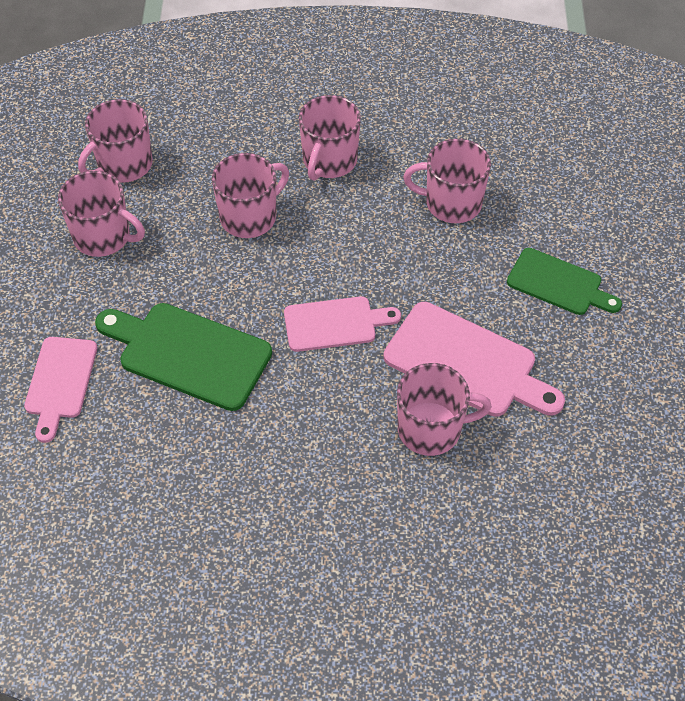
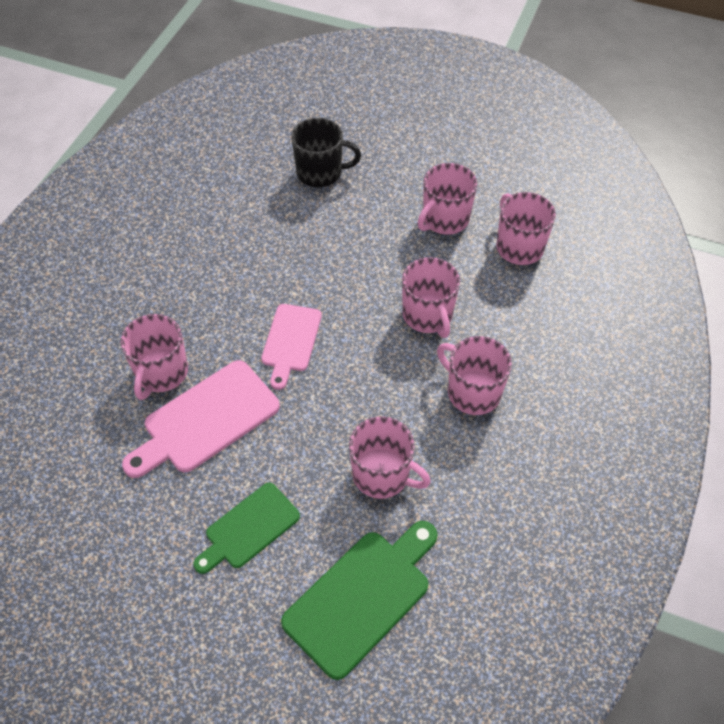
camera: 110 degrees right, 0 degrees up
(60, 382) = (320, 173): pink cutting board -> black mug
(189, 354) = (308, 245): green cutting board -> green cutting board (362, 597)
(452, 203) = (382, 475): pink mug -> pink mug turned 90 degrees clockwise

